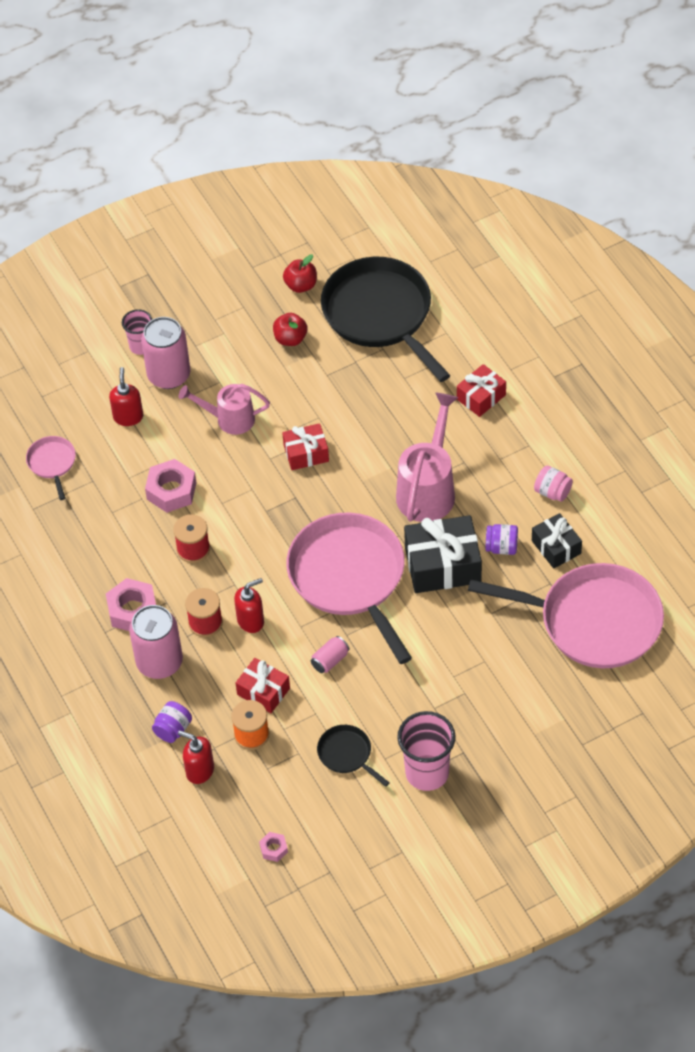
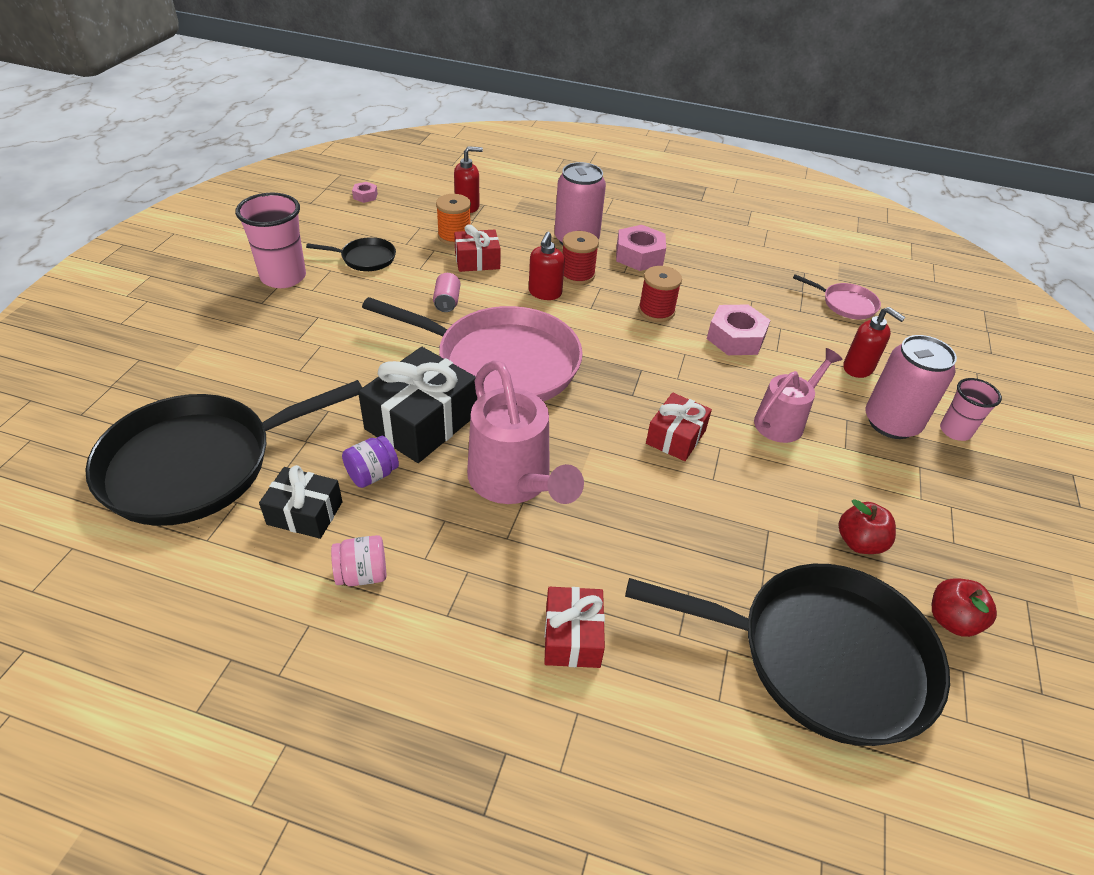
camera: 130 degrees right, 10 degrees down
(173, 729) = (515, 215): purple jar -> none
(594, 621) = (197, 464): pink pan -> black pan

